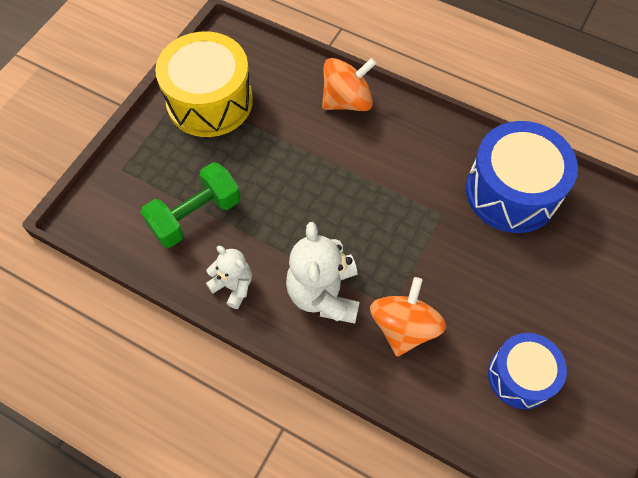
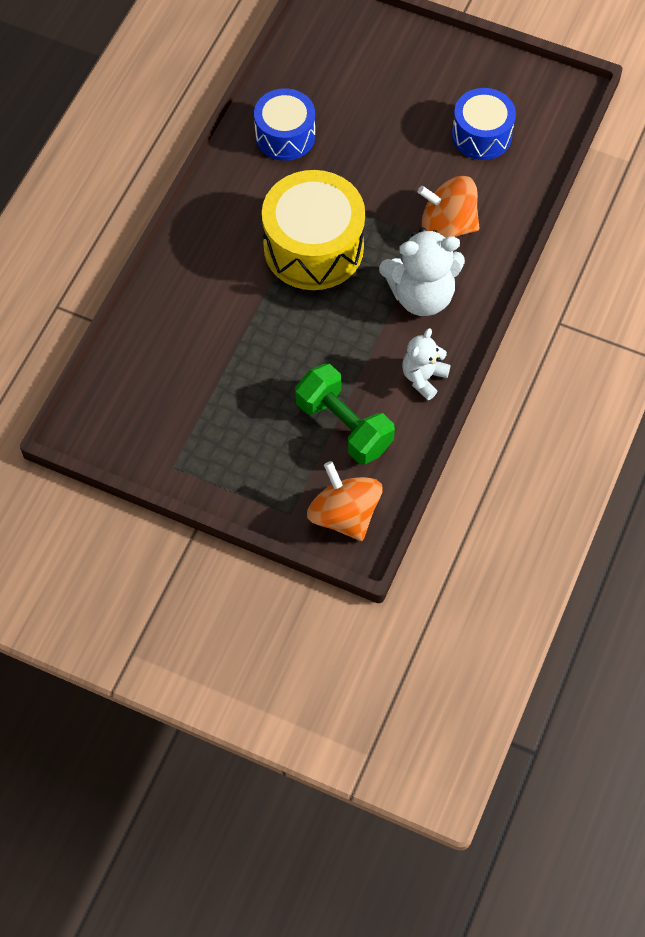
camera: 95 degrees left, 0 degrees up
(209, 101) = (184, 434): yellow drum -> yellow drum (313, 247)
(347, 101) = (175, 289): orange spinning top -> orange spinning top (344, 515)
(511, 192) = (285, 136): blue drum -> blue drum, size x0.62

